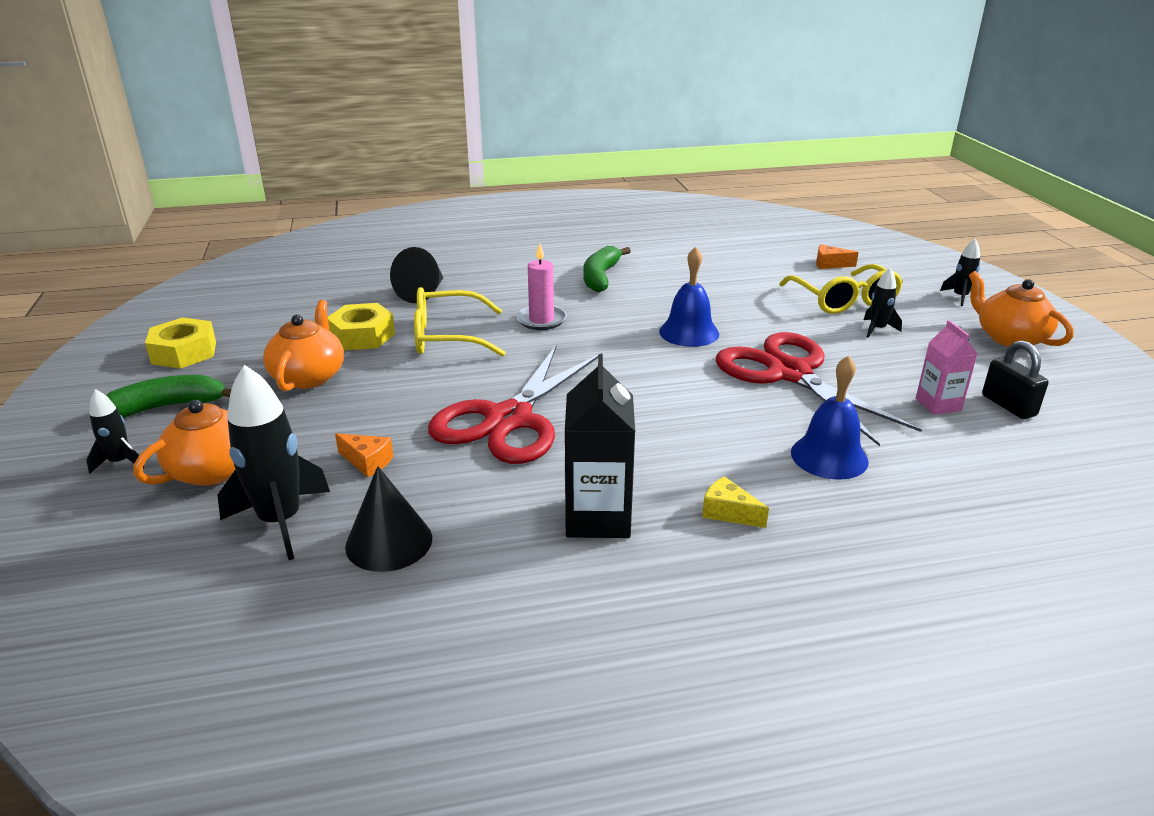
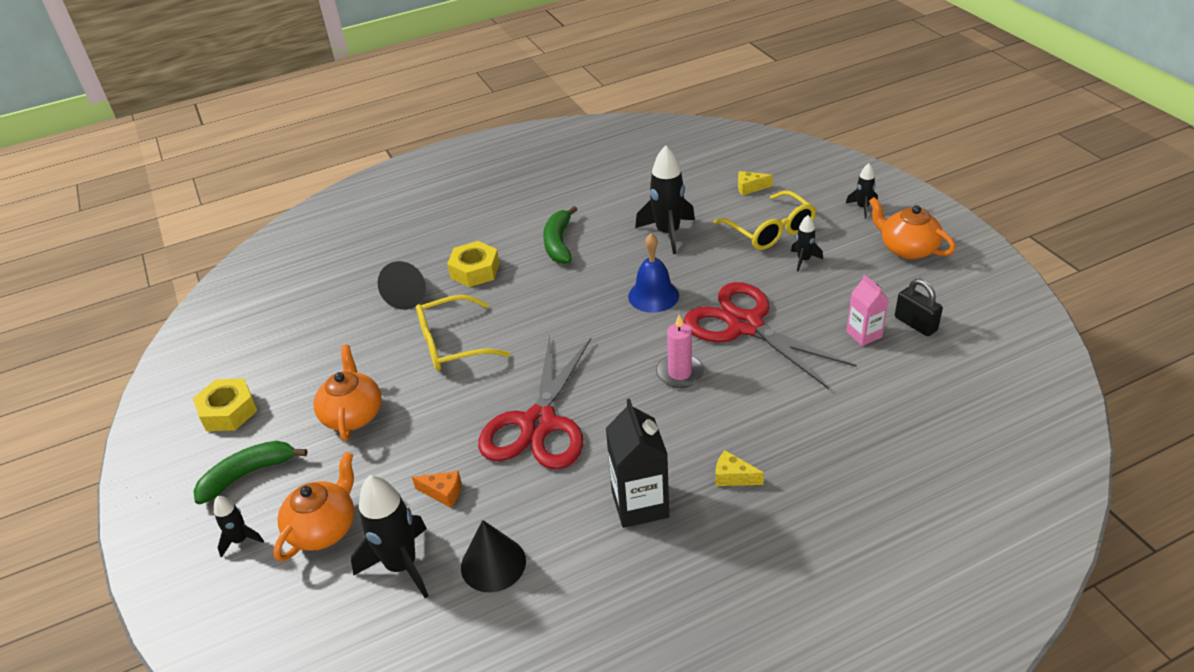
camera: 10 degrees left, 10 degrees up
(362, 336) = (378, 358): yellow nut -> yellow nut (475, 270)
(541, 320) = (525, 307): pink candle -> pink candle (680, 373)
(724, 286) = (668, 233): none -> black rocket
(829, 456) = (793, 406): blue bell -> none
(830, 264) = (750, 188): orange cheese -> yellow cheese

